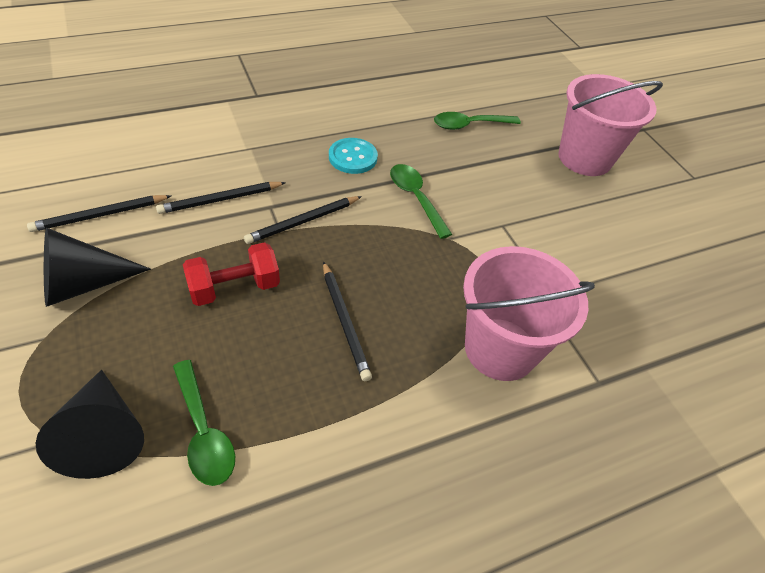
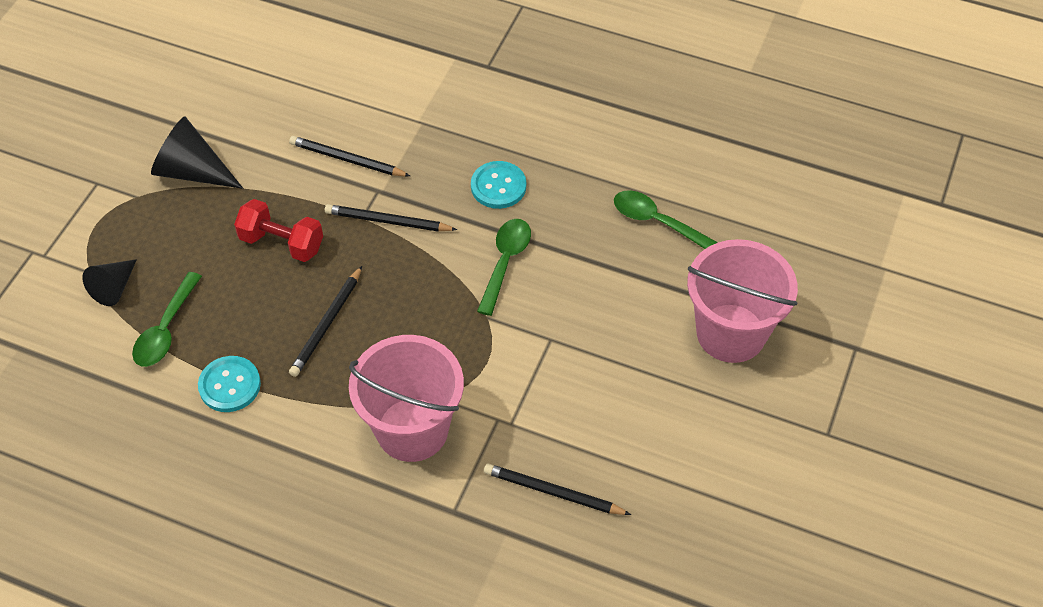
camera: 50 degrees right, 5 degrees up
(100, 215) = (251, 119): black pencil -> black pencil (553, 492)
(104, 434) = (114, 287): black cone -> black cone, size x0.64
(322, 432) = (229, 385): none -> turquoise button

